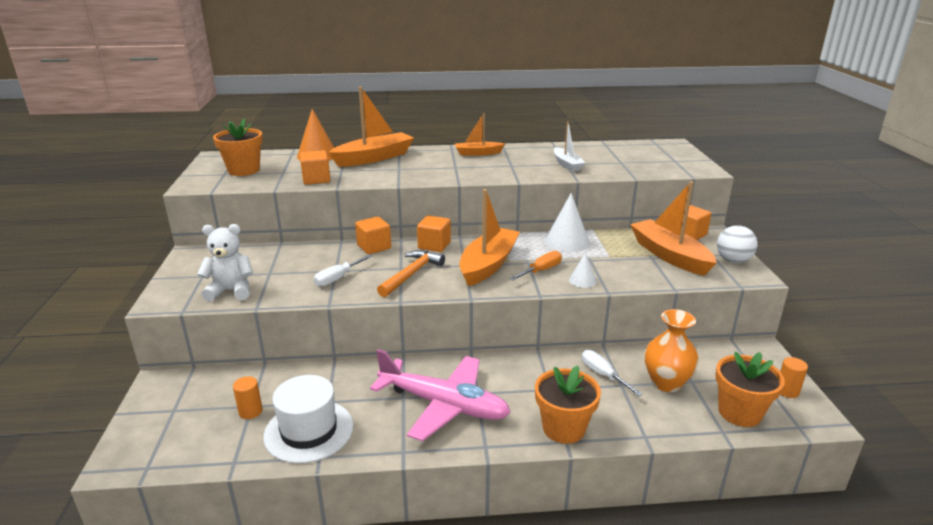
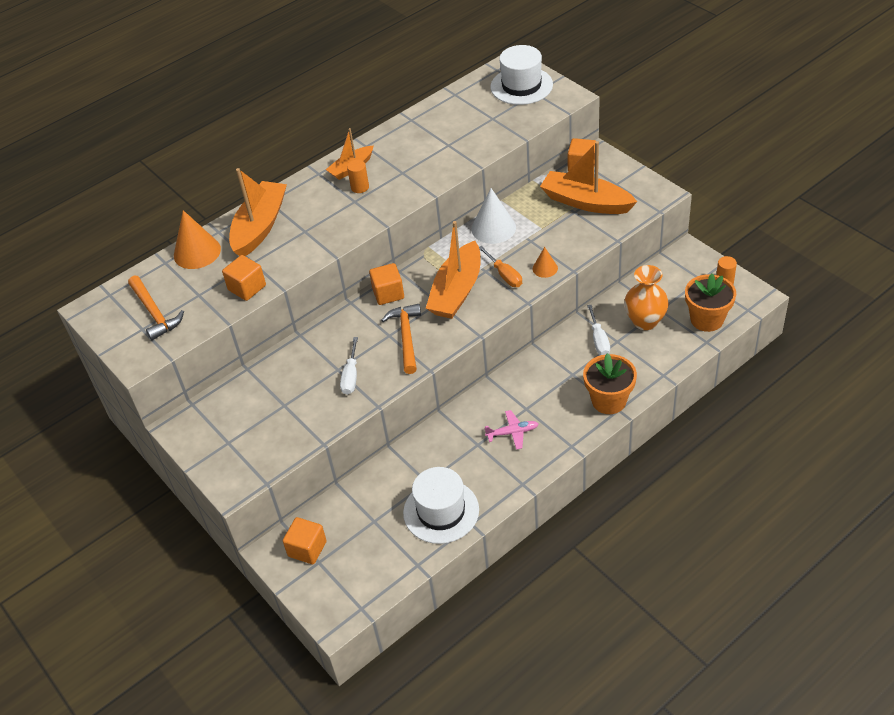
camera: 30 degrees left, 20 degrees up
(231, 291) = (278, 441): white teddy bear -> none
(244, 170) = (154, 313): orange flower pot -> orange hammer
(250, 411) = (379, 525): orange cylinder -> orange cylinder (360, 187)
(374, 247) = (338, 324): orange cube -> orange cube (307, 549)
(443, 405) = (512, 433): pink plane -> pink plane, size x0.43
(488, 264) = (457, 291): orange boat -> orange boat turned 150 degrees counterclockwise
(541, 271) = (504, 275): orange screwdriver -> orange screwdriver turned 135 degrees clockwise
(567, 165) = (450, 146): white boat -> none
(582, 280) = (545, 268): white cone -> orange cone
(603, 375) = (598, 339): white screwdriver -> white screwdriver turned 120 degrees counterclockwise
(667, 155) = (521, 86): none -> white hat
(733, 260) = (635, 183): white ball -> none

